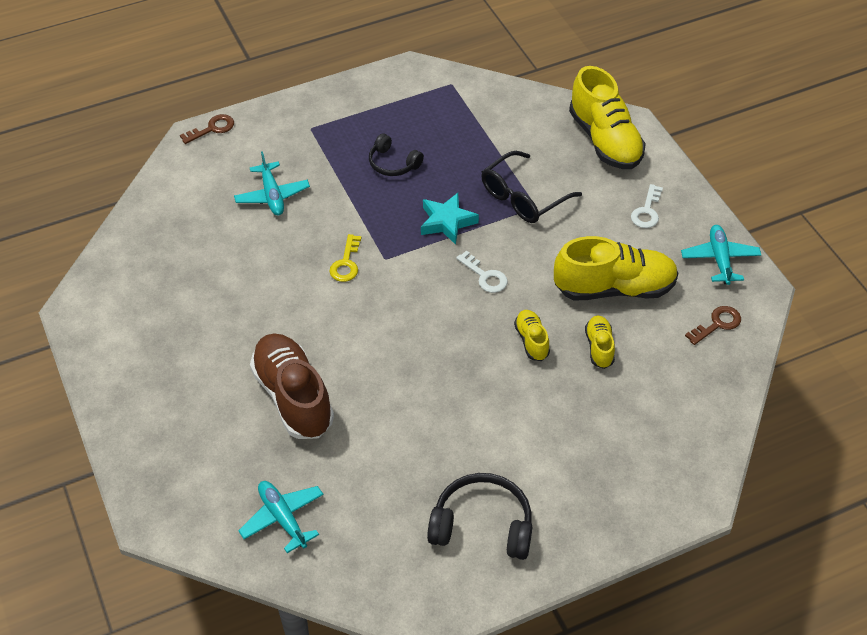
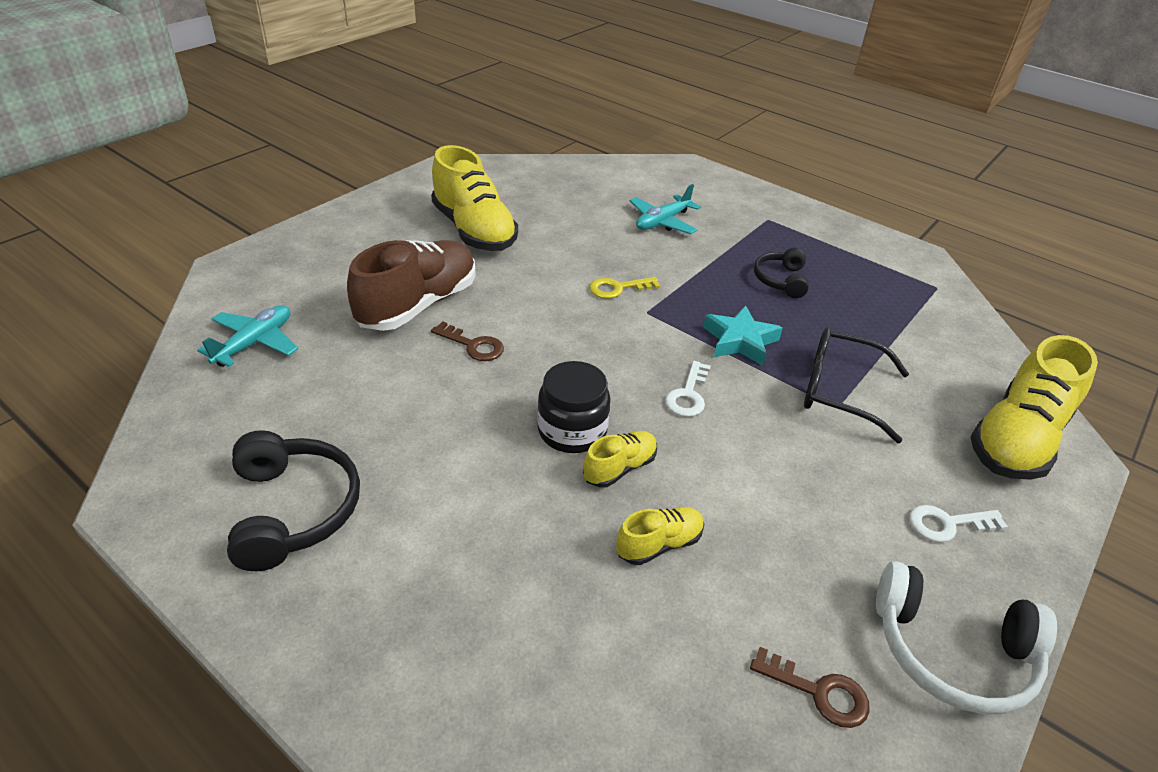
camera: 60 degrees right, 10 degrees down
(212, 129) = (707, 171): brown key -> brown key (473, 345)
(486, 352) = (572, 431): none -> black jar
(614, 288) = (776, 529): yellow shoe -> yellow shoe (474, 230)
(720, 259) = (952, 652): turquoise plane -> white headphones

